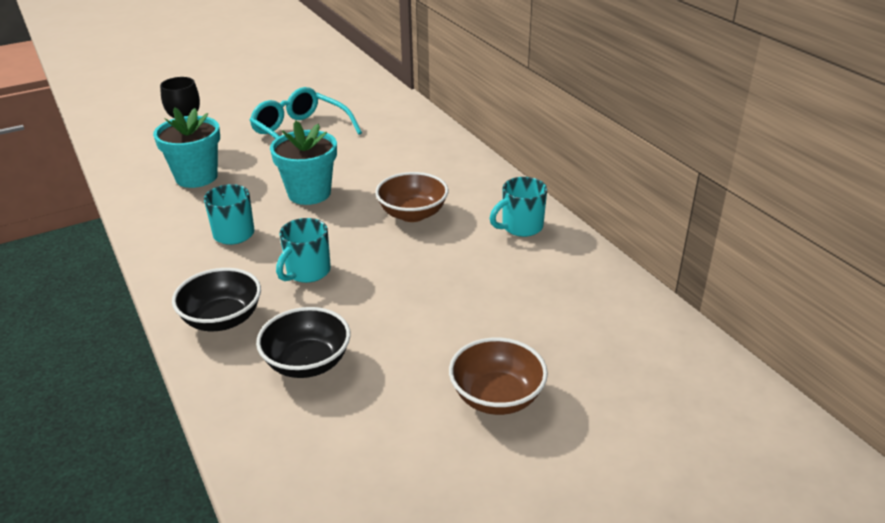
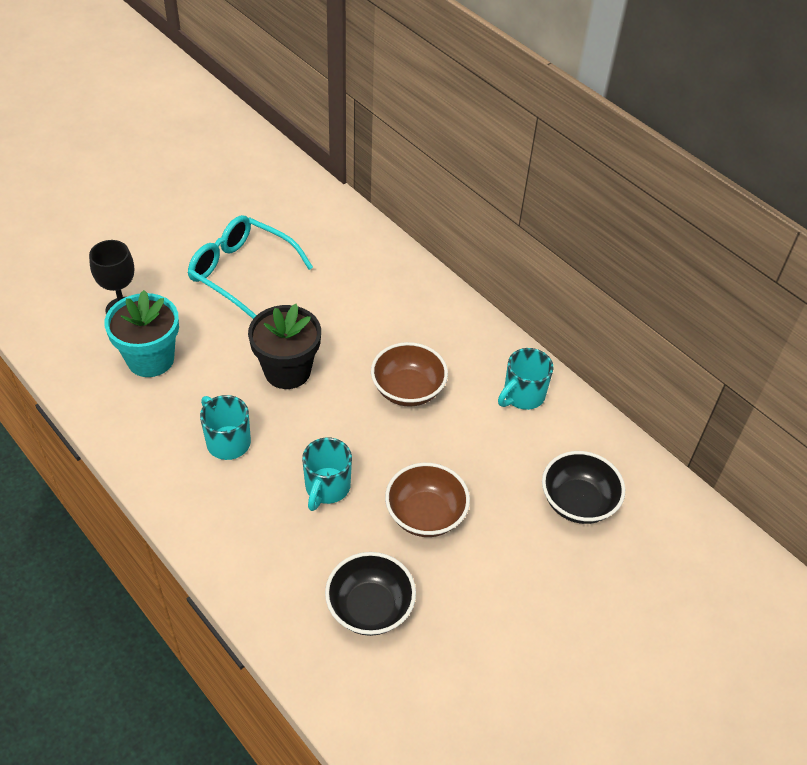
camera: 15 degrees left, 15 degrees up
(222, 319) = (264, 564): black bowl -> black bowl (578, 502)
(309, 193) = (287, 371): turquoise flower pot -> black flower pot
(497, 397) = (557, 621): brown bowl -> brown bowl (425, 515)

